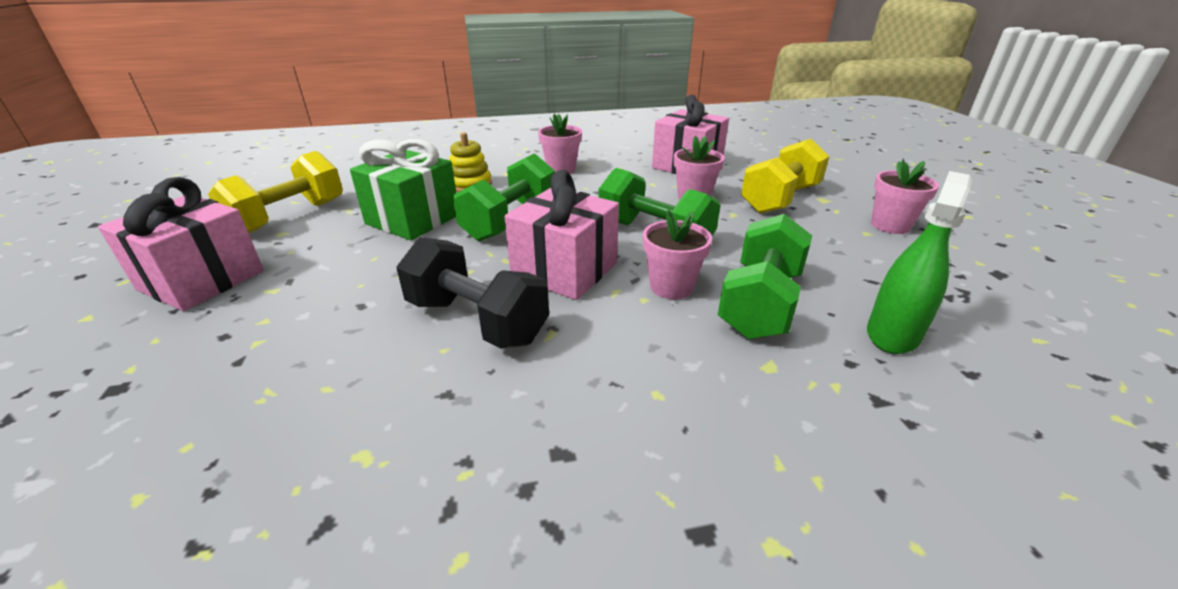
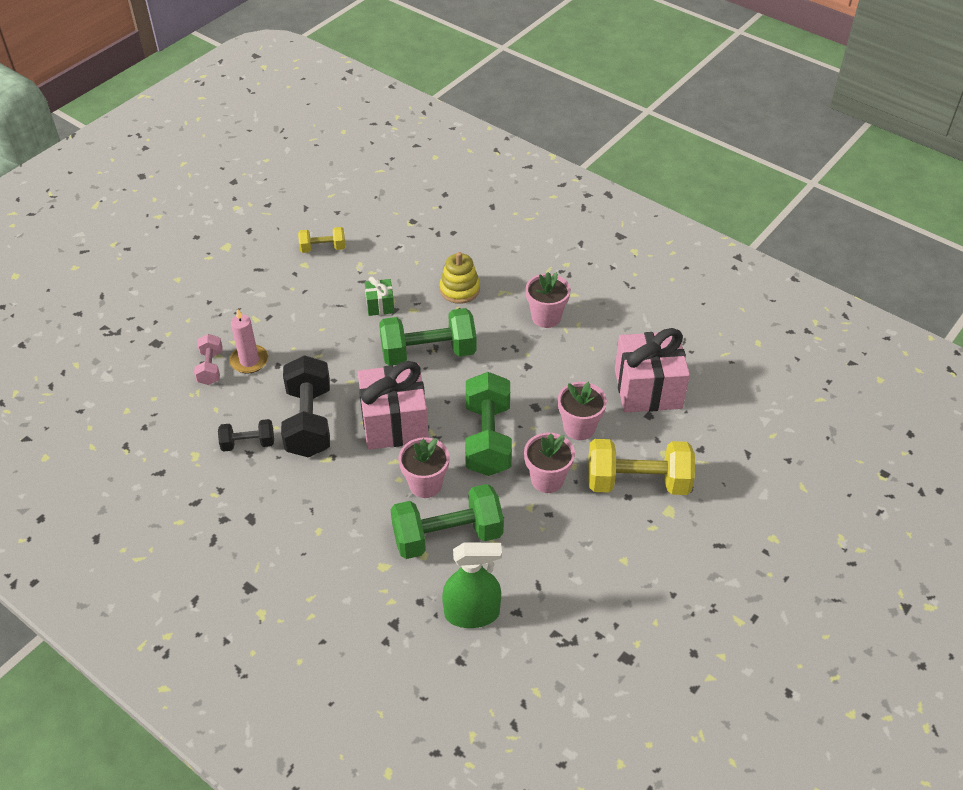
camera: 50 degrees right, 15 degrees up
(202, 280) = (236, 284): pink gift -> none
(259, 358) = (210, 368): none -> pink dumbbell
(289, 217) = (323, 248): yellow dumbbell -> yellow dumbbell, size x0.53
(314, 322) = (249, 361): none -> pink candle
(413, 219) = (380, 305): green gift -> green gift, size x0.47
(430, 387) = (248, 443): none -> black dumbbell
(890, 225) = (656, 571): pink flower pot -> pink flower pot (547, 479)

